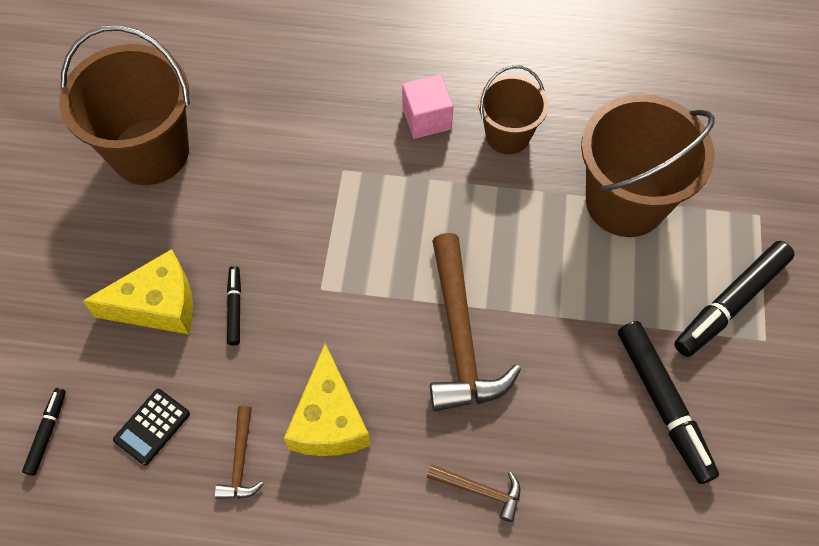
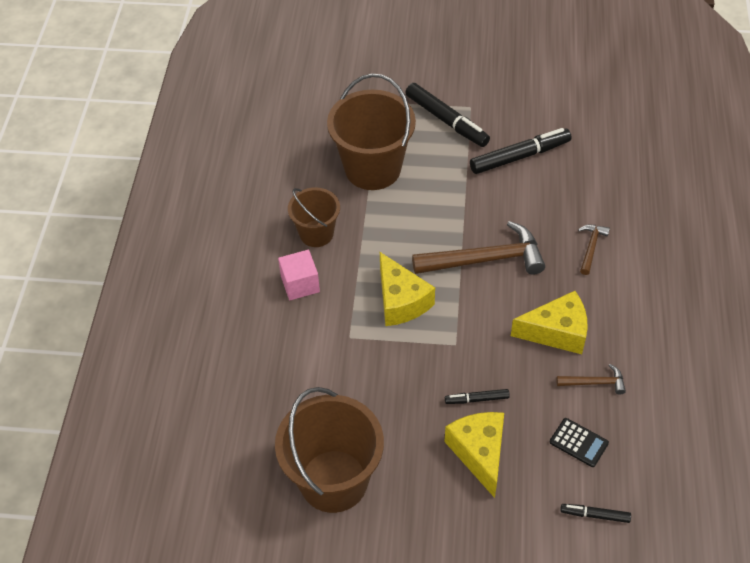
camera: 90 degrees left, 10 degrees down
(394, 228) = (400, 301): none -> yellow cheese

